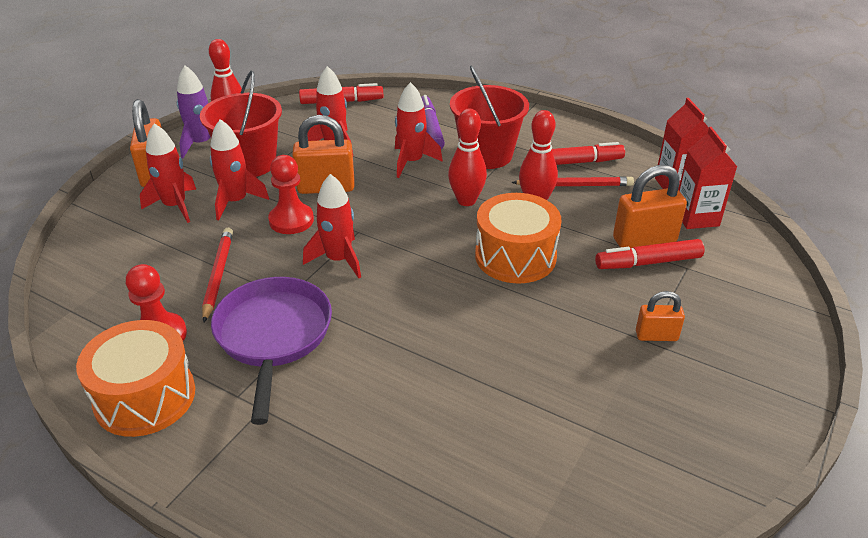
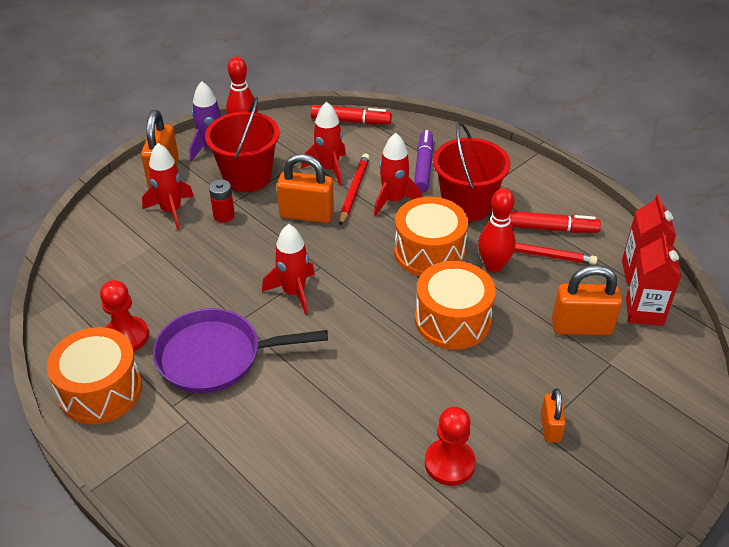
camera: 15 degrees right, 5 degrees up
(218, 275) = (188, 287): red pencil -> red pencil (354, 190)
(236, 201) = (224, 215): red rocket -> red battery
(273, 336) = (216, 357): purple pan -> purple pan turned 105 degrees counterclockwise
(291, 220) = (265, 244): red pawn -> red pawn (449, 463)
(466, 201) = (429, 252): red bowling pin -> orange drum
(648, 262) = (575, 351): red marker -> none
(656, 336) = (550, 427): orange padlock -> orange padlock turned 75 degrees clockwise

